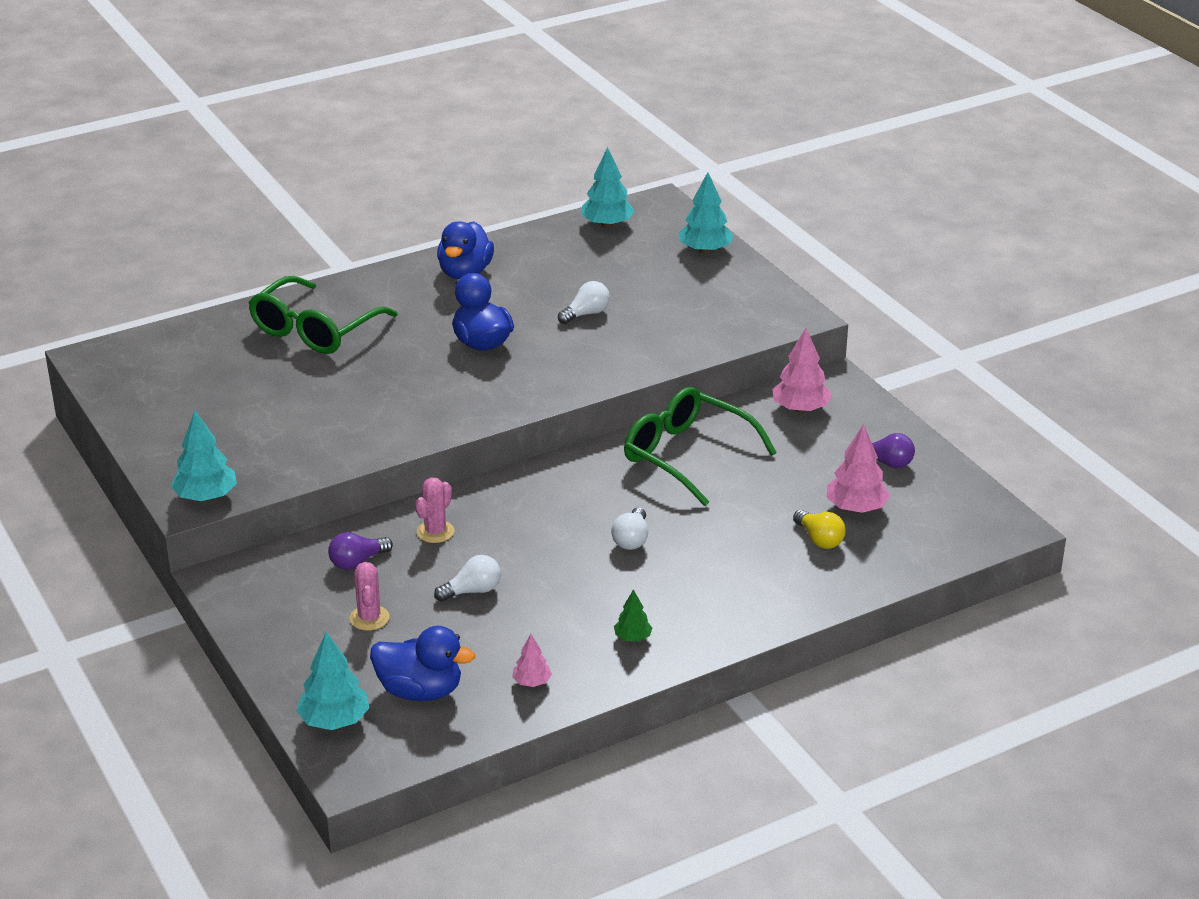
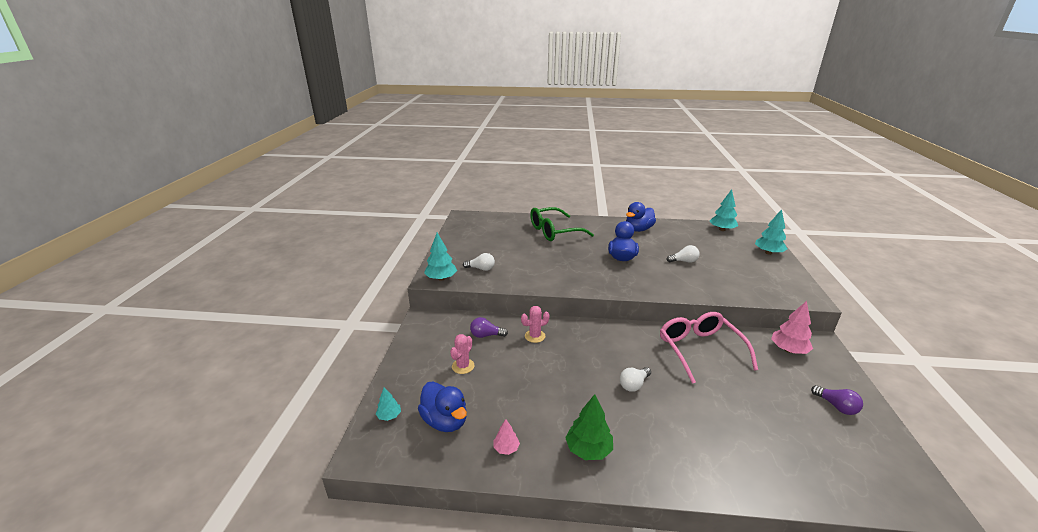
camera: 35 degrees right, 5 degrees down
(334, 721) = (389, 416): turquoise tree -> turquoise tree, size x0.56
(472, 591) = (524, 375): white light bulb -> white light bulb (481, 269)
(632, 637) = (588, 449): green tree -> green tree, size x1.78
(687, 455) = (700, 350): green glasses -> pink glasses
(819, 539) = (760, 440): yellow light bulb -> none
(856, 508) = (799, 429): pink tree -> none

